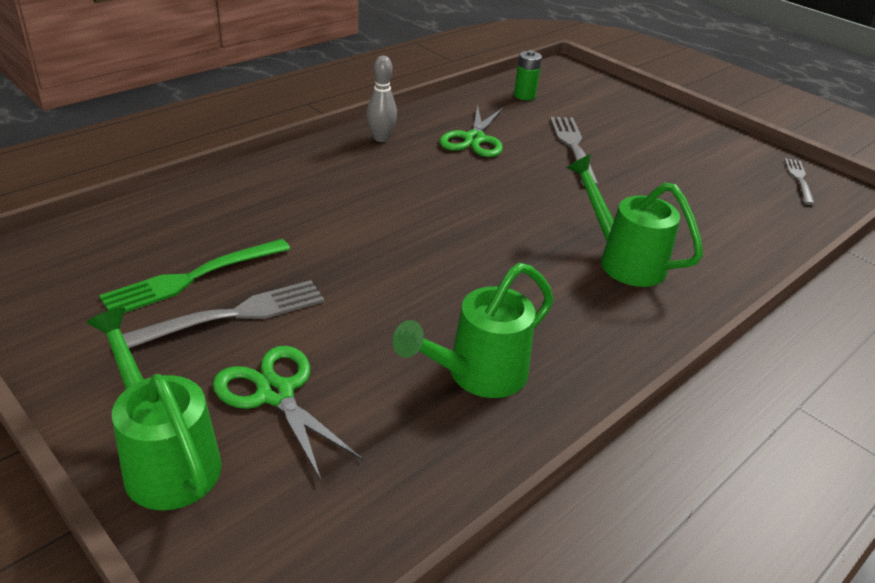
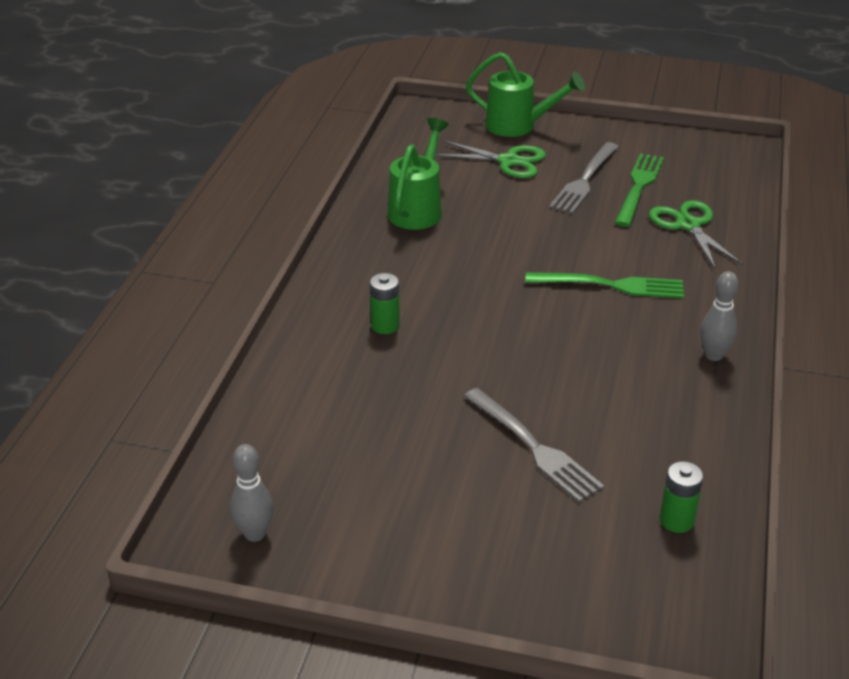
camera: 150 degrees right, 0 degrees up
(381, 206) = (610, 285): none -> green fork
(474, 139) = (637, 402): green scissors -> green scissors (688, 225)
(623, 260) = (385, 325): green watering can -> green battery
(799, 179) = (255, 534): grey fork -> grey bowling pin

